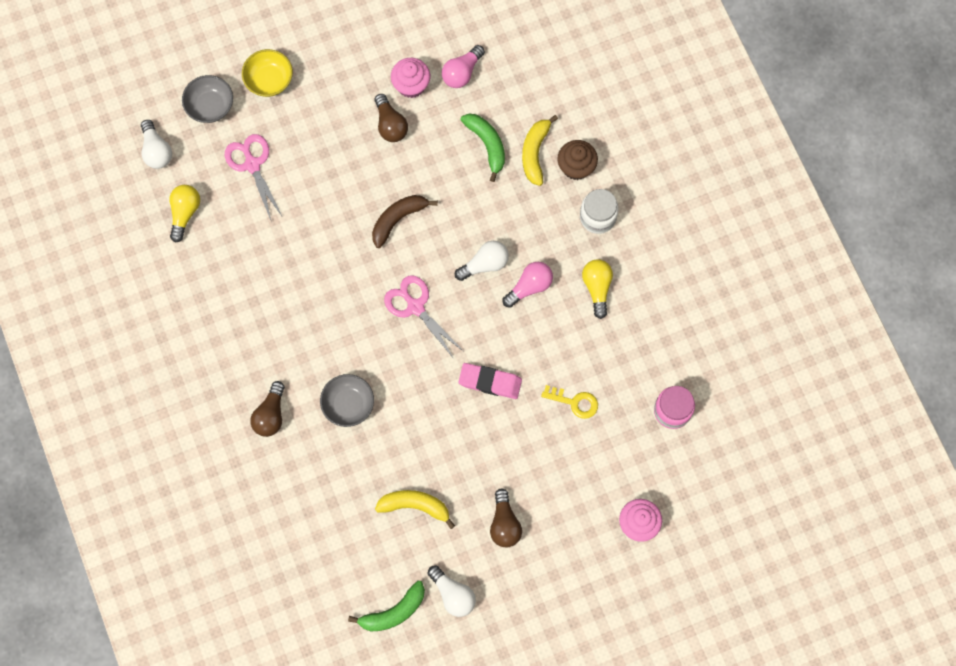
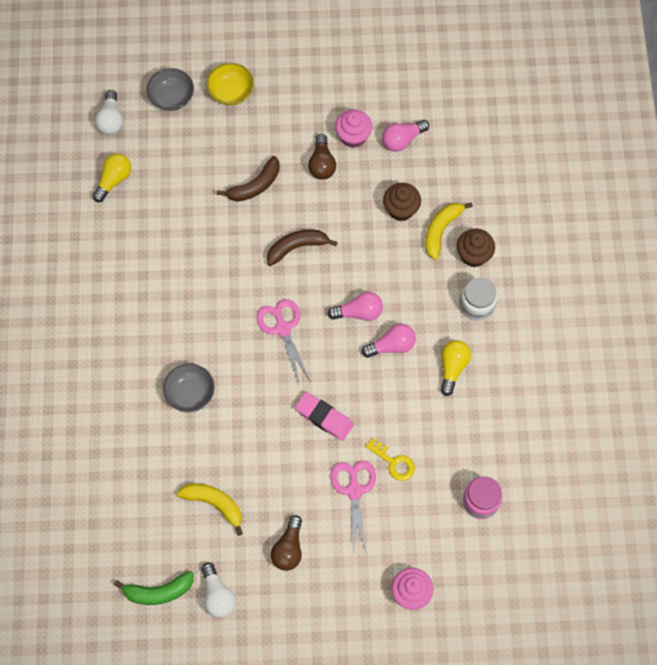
camera: 20 degrees right, 5 degrees down
(252, 164) = (188, 158): pink scissors -> pink scissors (354, 490)
(271, 414) = (119, 378): brown light bulb -> none
(331, 170) = (255, 186): none -> brown banana
(484, 264) = (359, 312): white light bulb -> pink light bulb
(487, 145) = (401, 209): green banana -> brown cupcake

